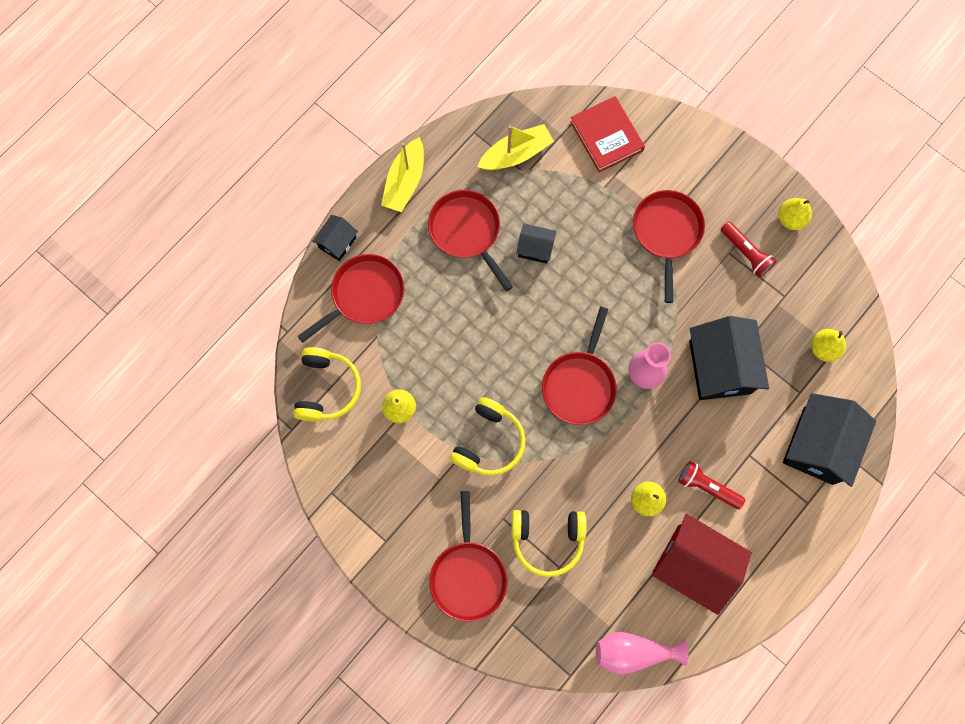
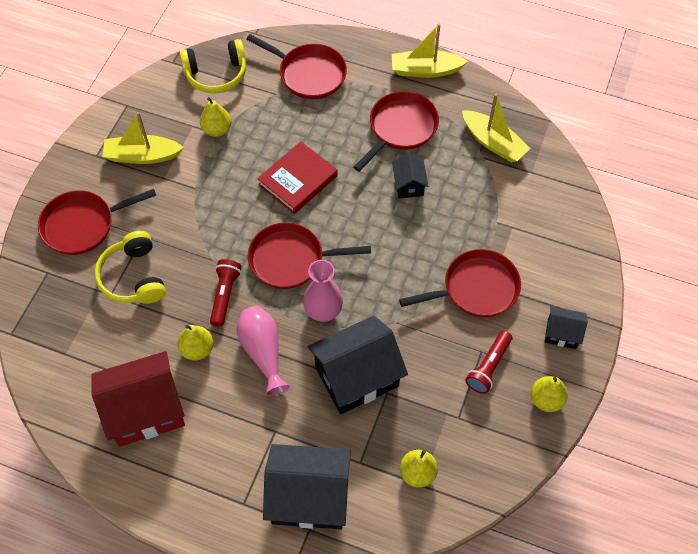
camera: 70 degrees right, 15 degrees down
(337, 243) = (347, 42): black house -> black house (562, 333)
(404, 493) = (142, 156): none -> yellow boat
(489, 442) = (210, 204): yellow headphones -> none
(606, 136) = (549, 208): red book -> red book (298, 180)
(633, 652) = (46, 381): pink vase -> pink vase (263, 352)
(693, 565) = (145, 410): red house -> red house turned 60 degrees clockwise
(707, 487) = (228, 401): red flashlight -> red flashlight (225, 295)

